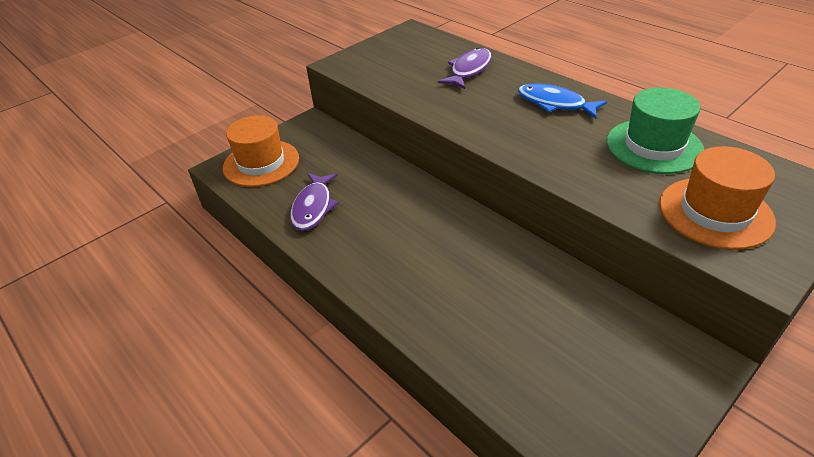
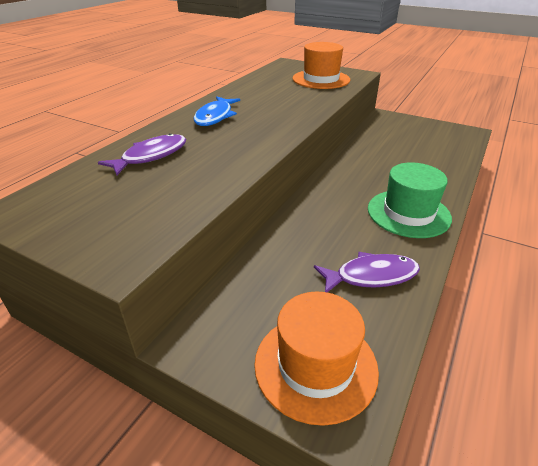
camera: 110 degrees left, 5 degrees down
(469, 70) = (151, 156): purple fish -> purple fish turned 120 degrees clockwise
(654, 146) = (263, 90): green hat -> green hat (408, 213)

